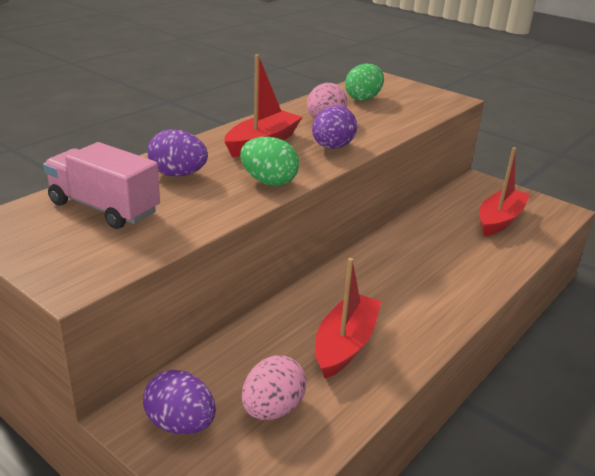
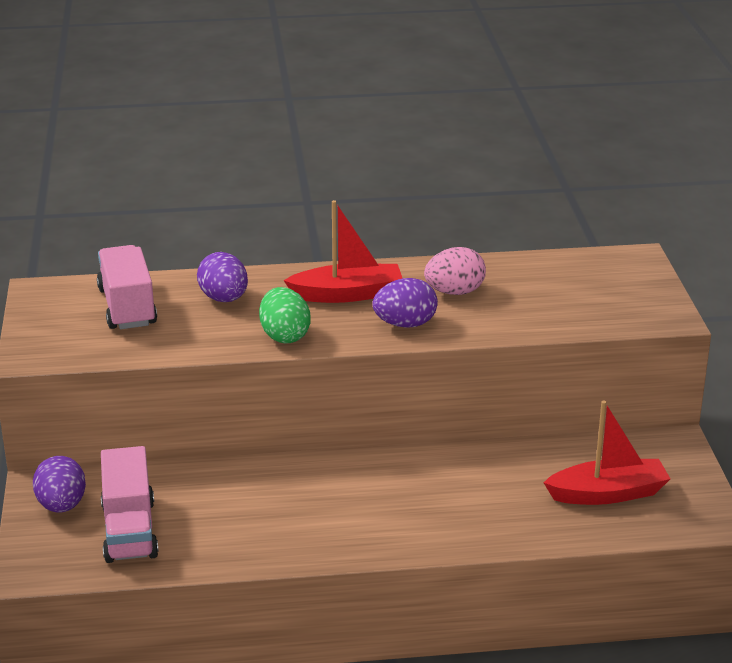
camera: 45 degrees right, 0 degrees up
(272, 409) = (129, 530): pink egg -> pink truck
(345, 344) = (249, 519): red boat -> none
(363, 98) = (554, 279): green egg -> none

